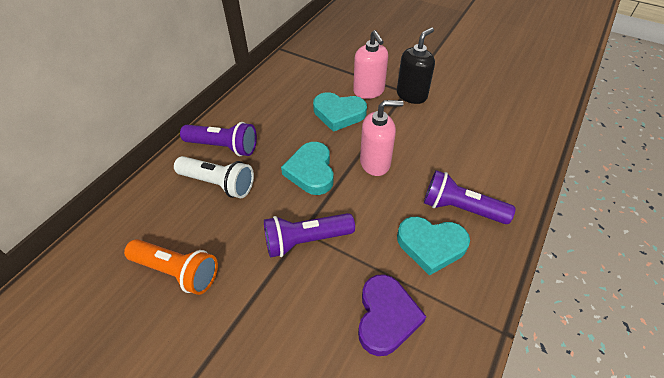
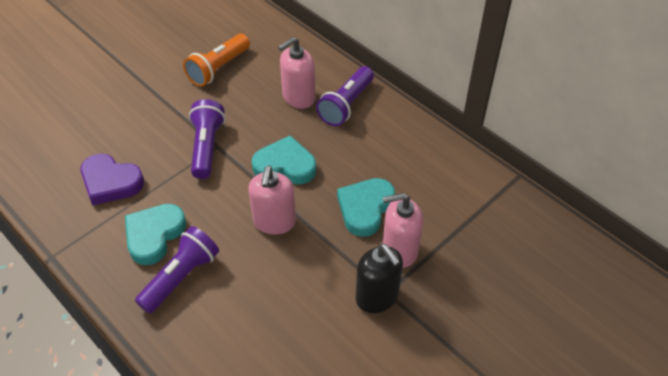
camera: 105 degrees right, 0 degrees up
(218, 183) = (298, 97): white flashlight -> pink soap dispenser

